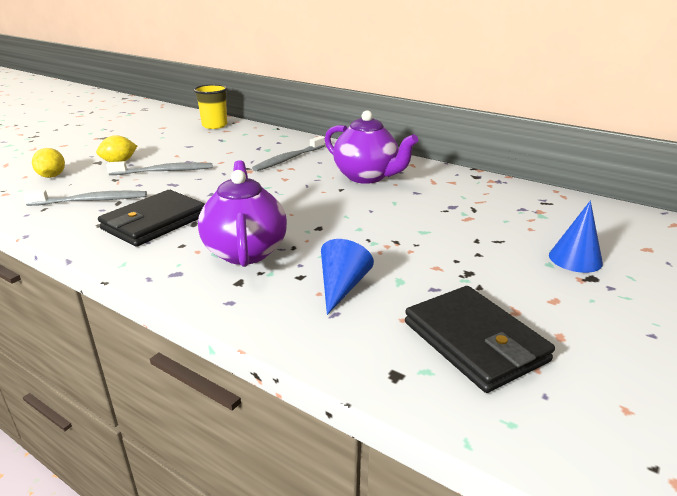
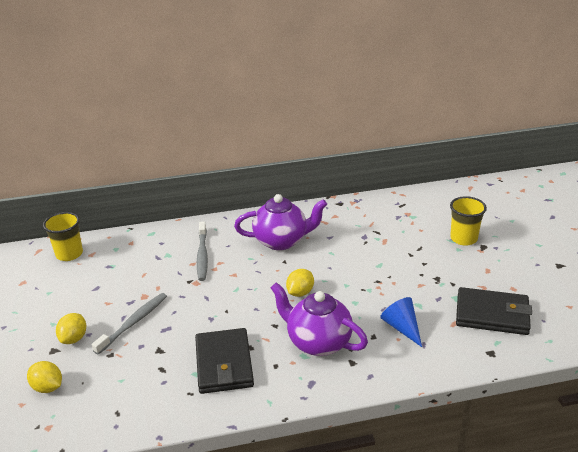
camera: 45 degrees left, 5 degrees up
(90, 201) = (138, 382): grey toothbrush -> none
(307, 213) = (300, 292): none -> yellow lemon
(575, 259) = (463, 238): blue cone -> yellow cup

